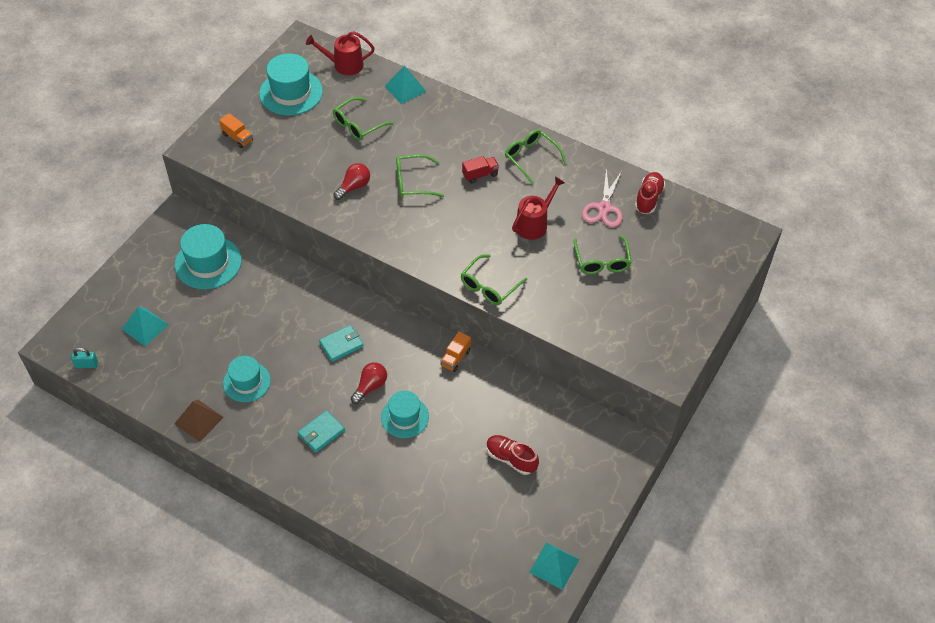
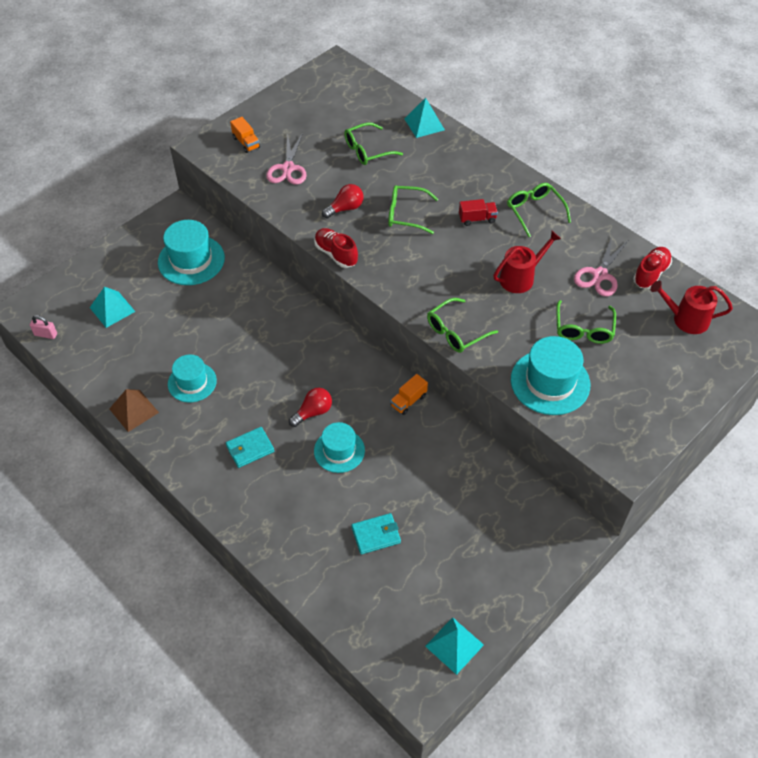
camera: 15 degrees right, 0 degrees up
(86, 364) = (46, 334): turquoise padlock -> pink padlock
(287, 157) = (288, 168): none -> pink scissors
(291, 92) = (310, 110): turquoise hat -> turquoise hat (550, 382)
(341, 345) = (296, 364): turquoise wallet -> turquoise wallet (376, 535)
(344, 65) = (370, 92): red watering can -> red watering can (686, 319)
(511, 459) = (438, 518): red shoe -> red shoe (336, 254)

